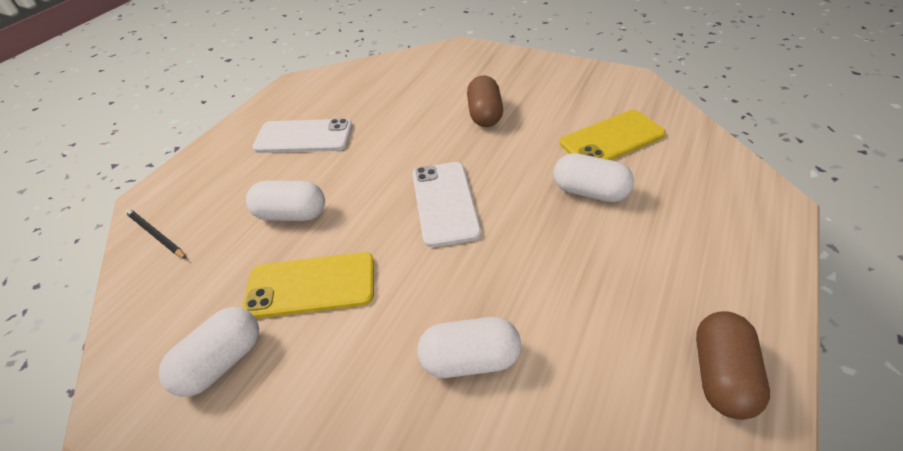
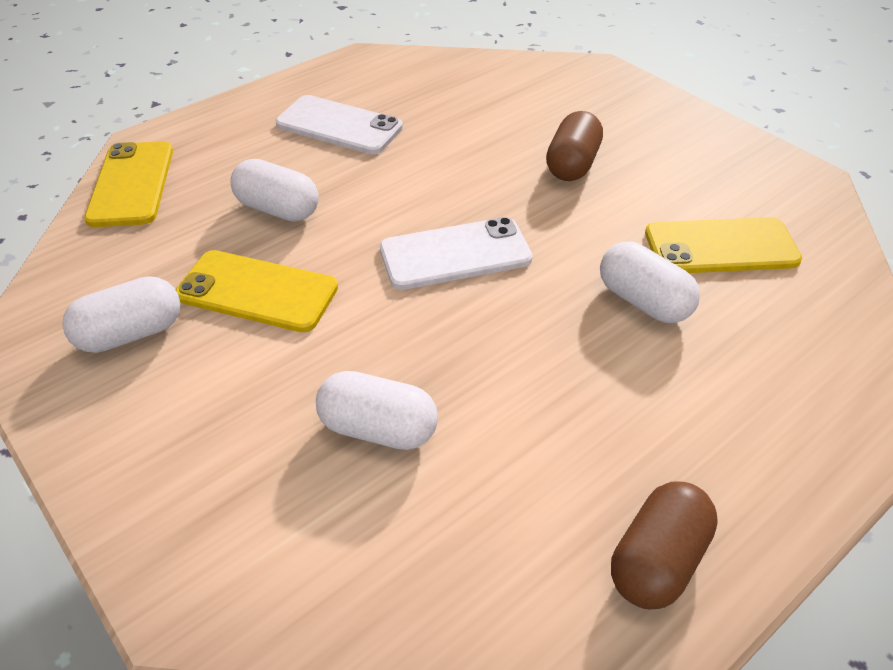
camera: 20 degrees right, 0 degrees up
(155, 234) = (131, 184): black pencil -> yellow phone
(444, 203) = (455, 254): white phone -> white phone turned 60 degrees clockwise

